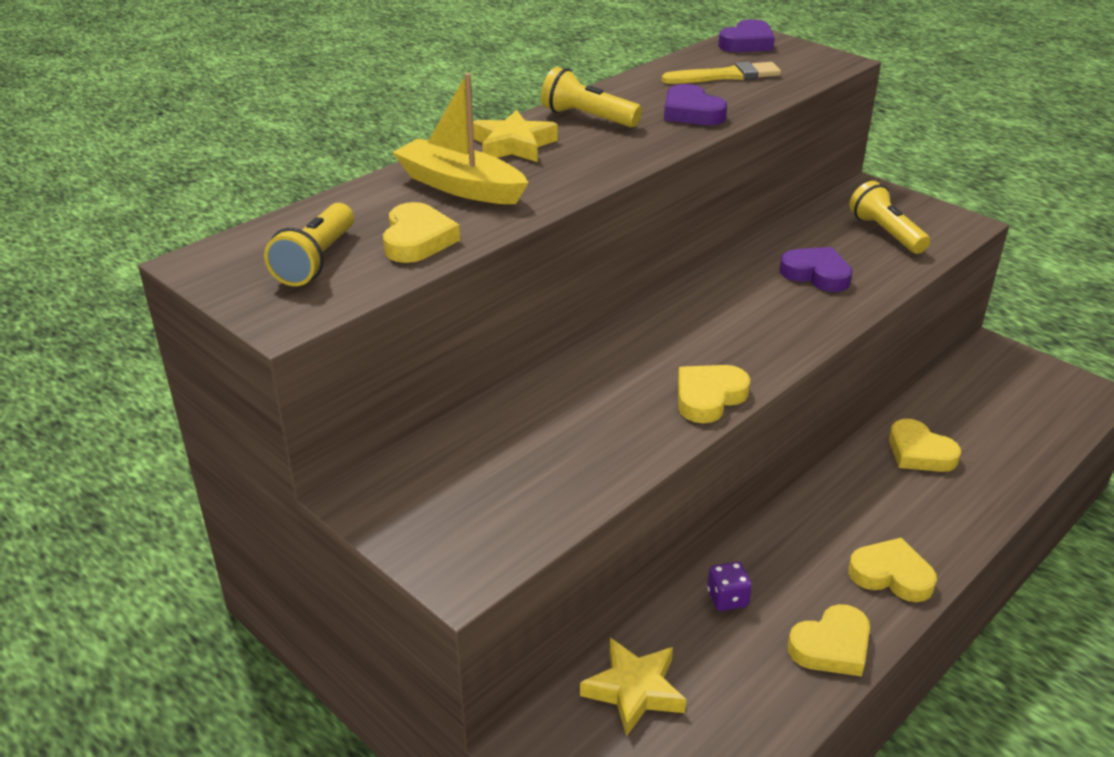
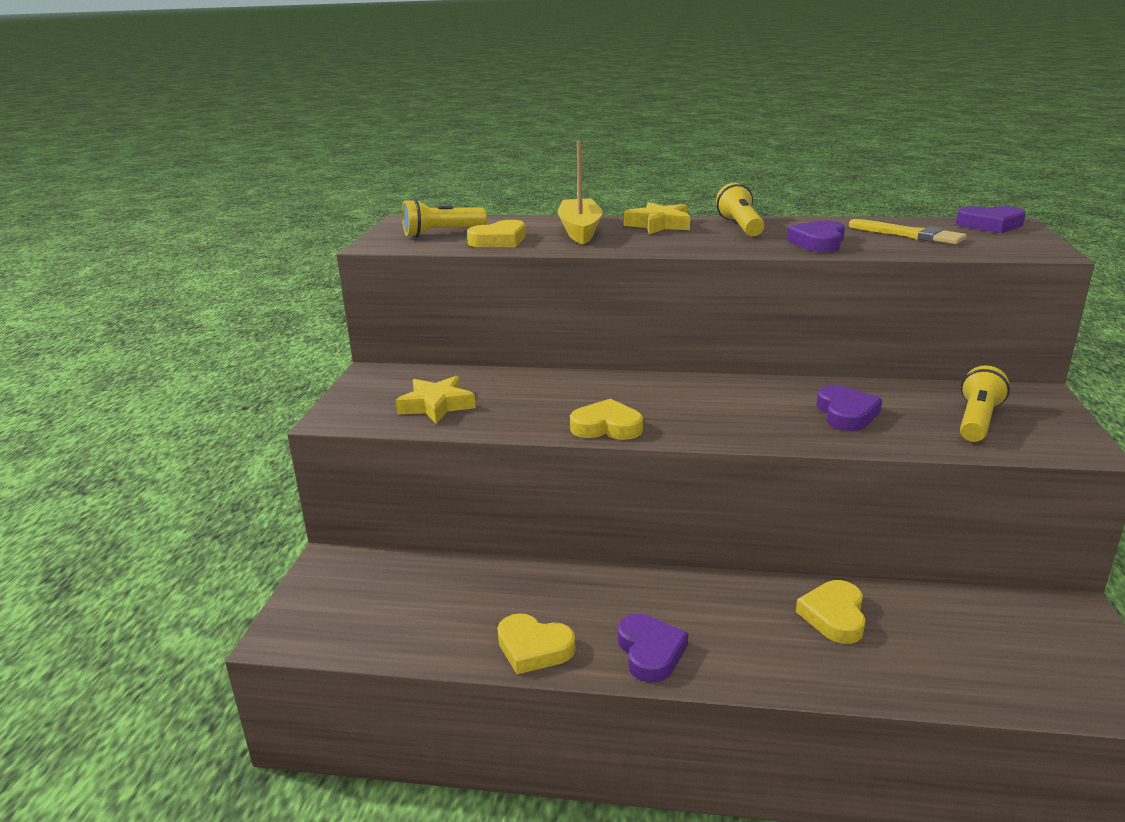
camera: 55 degrees right, 10 degrees down
(634, 690) = (406, 579): yellow star -> yellow star (436, 405)
(727, 598) = (532, 583): purple dice -> none
(891, 575) = (650, 652): yellow heart -> purple heart

